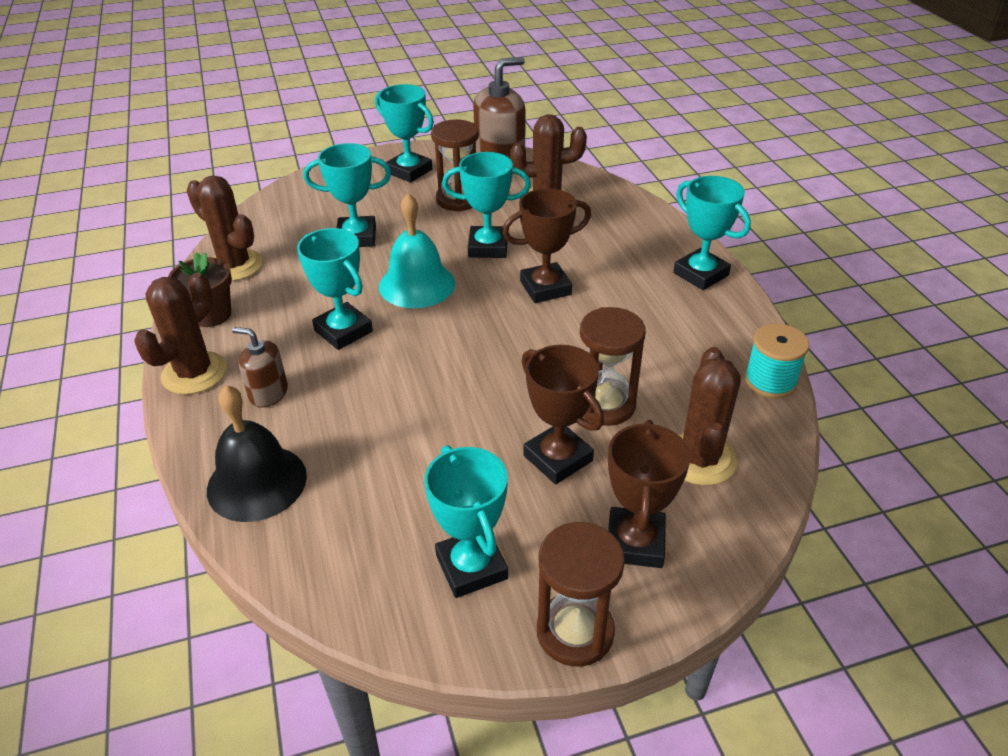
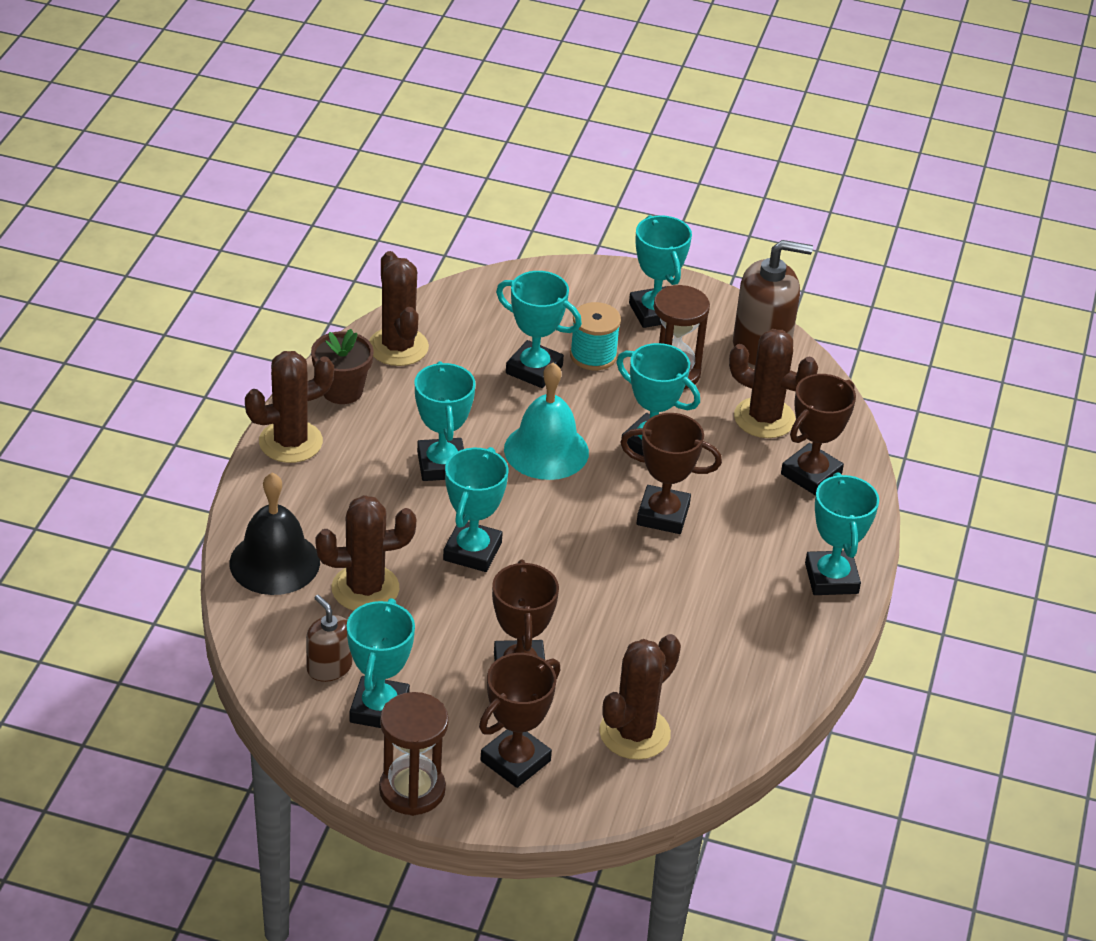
camera: 30 degrees right, 0 degrees up
(268, 393) = (336, 492): brown soap dispenser -> brown soap dispenser (329, 667)
(362, 461) = (365, 589): none -> brown cactus
(428, 383) = (472, 551): none -> turquoise trophy
(605, 405) = (603, 649): brown hourglass -> none
(613, 219) = (811, 474): none -> brown trophy
(770, 381) = (773, 708): turquoise spool -> turquoise spool (593, 355)

